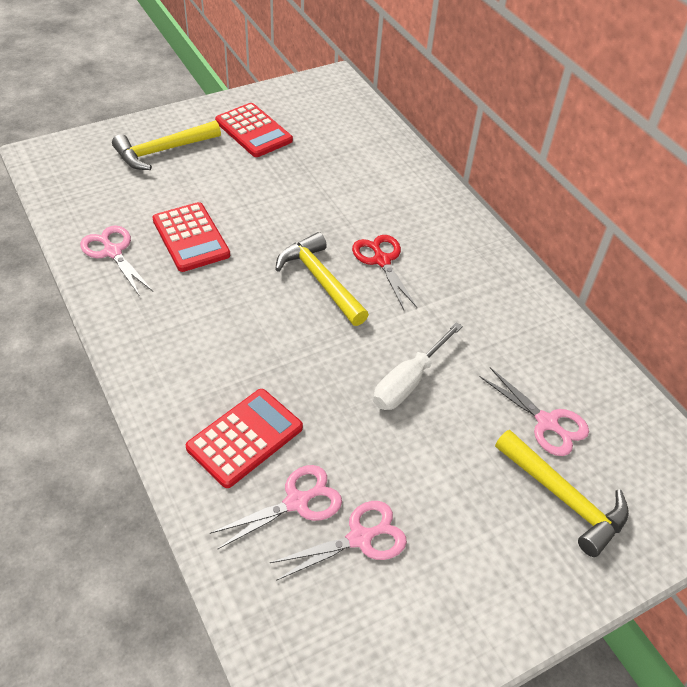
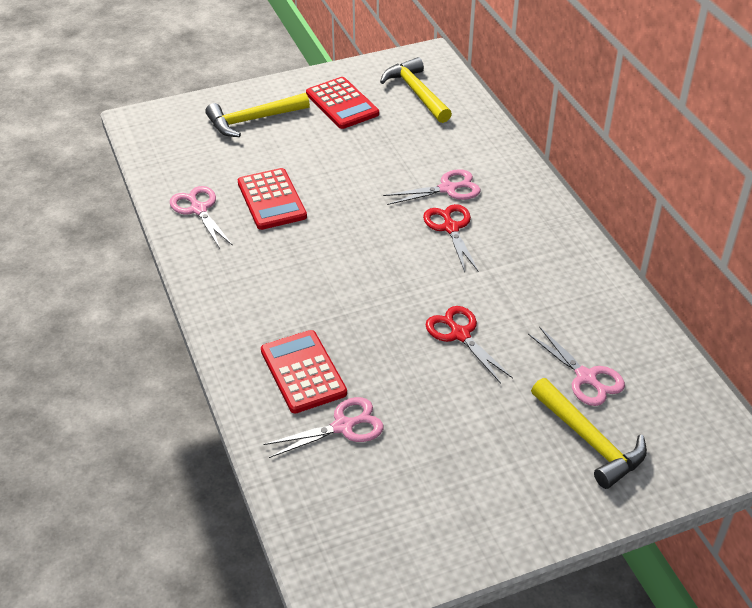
camera: 10 degrees right, 5 degrees down
(245, 438) = (303, 372): red calculator -> red calculator turned 75 degrees counterclockwise
(321, 281) = (389, 243): yellow hammer -> yellow hammer (416, 93)
(360, 538) = (395, 459): pink scissors -> pink scissors (447, 189)
(409, 381) = (460, 334): white screwdriver -> red scissors

